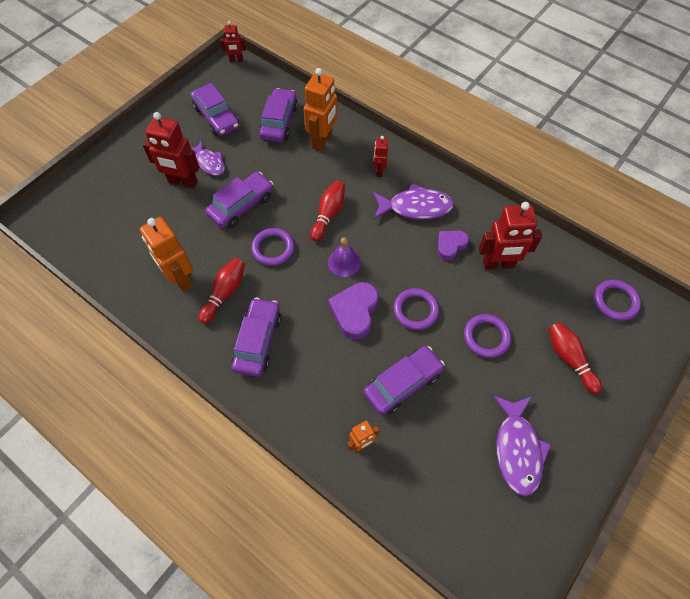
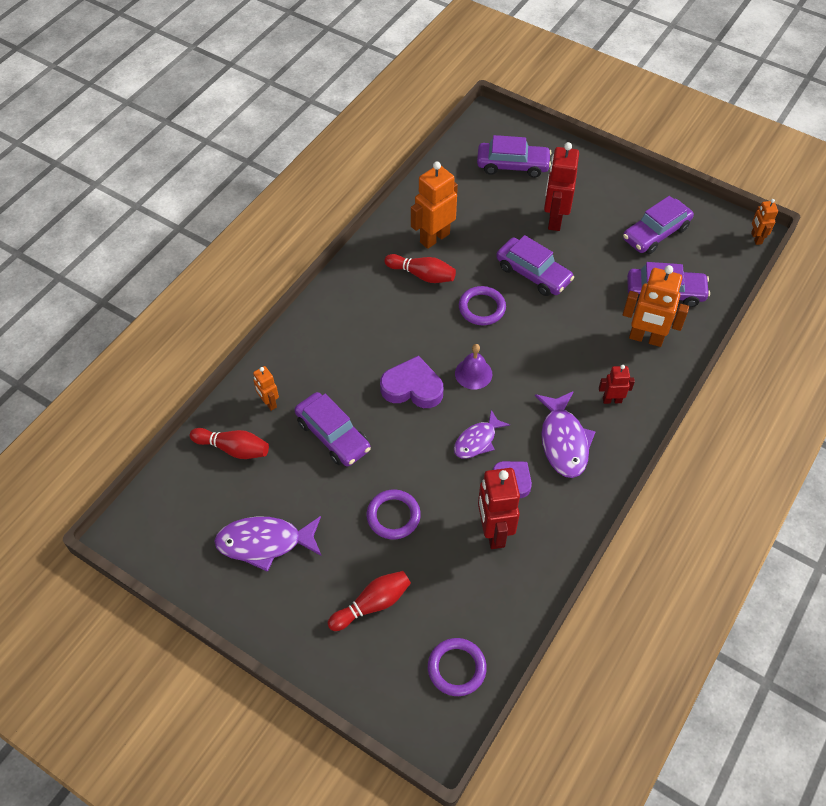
camera: 85 degrees right, 5 degrees down
(209, 163) = (586, 237): purple fish -> purple fish (477, 440)
(236, 60) = (756, 238): red robot -> orange robot
(258, 341) = (371, 308): purple car -> purple car (512, 165)
(328, 214) = (536, 354): red bowling pin -> red bowling pin (233, 449)
(415, 310) = (420, 445): purple ring -> none

